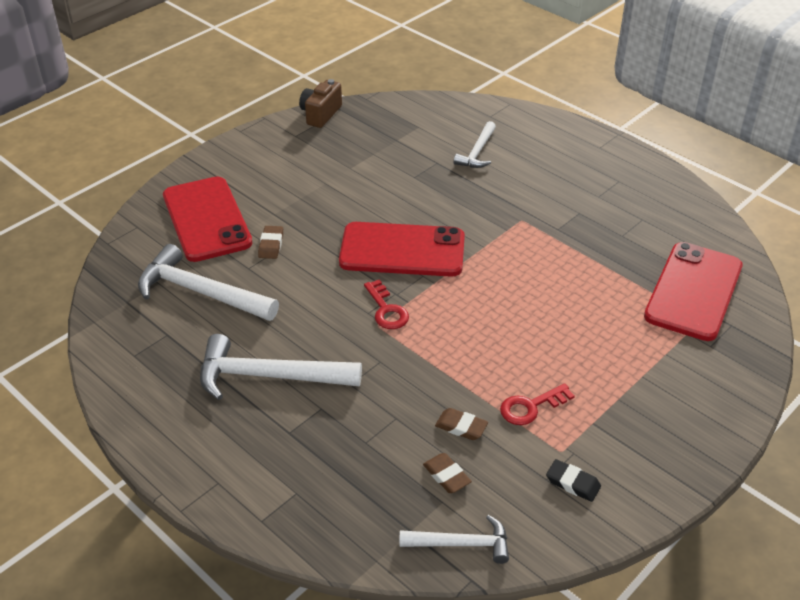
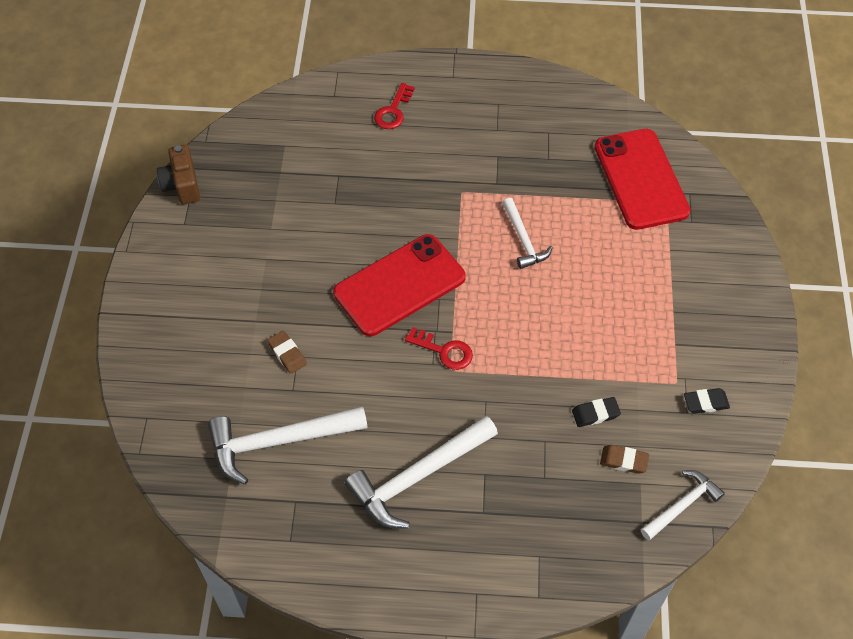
camera: 40 degrees left, 15 degrees up
(207, 219) = (202, 366): red phone -> none
(461, 427) = (595, 414): brown eraser -> black eraser
(477, 152) = (361, 143): white hammer -> white hammer (523, 240)
(531, 407) = (625, 361): red key -> red key (393, 111)

